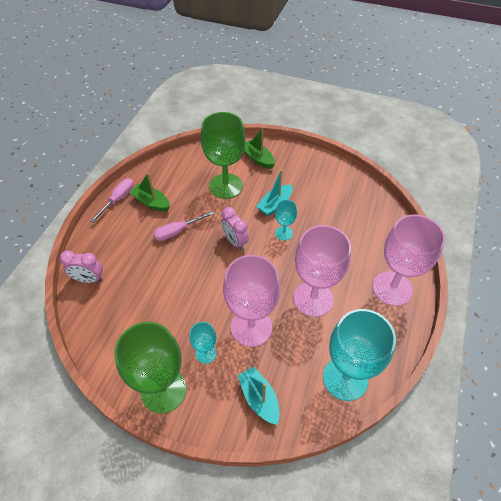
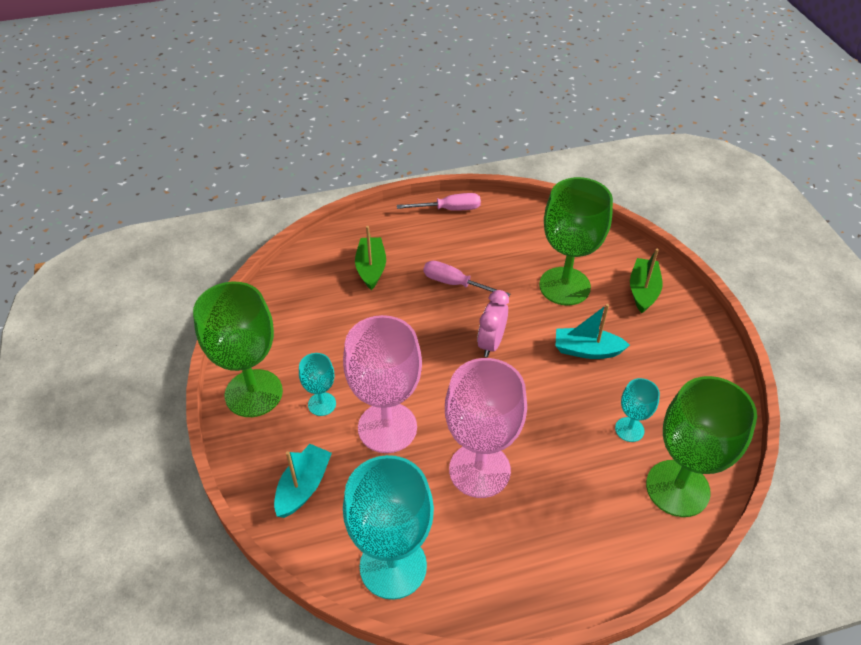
camera: 55 degrees right, 5 degrees down
(89, 279) = (331, 253): pink clock -> none
(151, 202) = (472, 237): green boat -> green boat (371, 268)
(284, 233) = (550, 384): turquoise goblet -> turquoise goblet (629, 429)
(380, 224) = (677, 488): none -> green goblet
(392, 288) = (577, 558): pink goblet -> none

